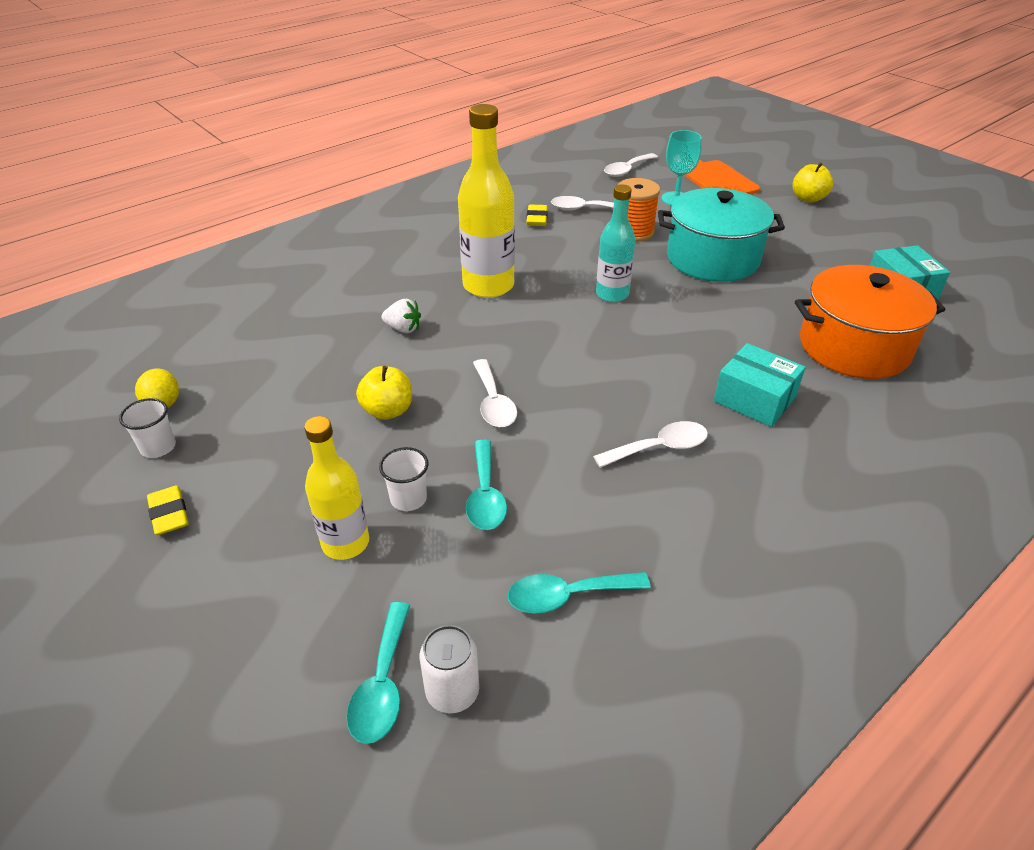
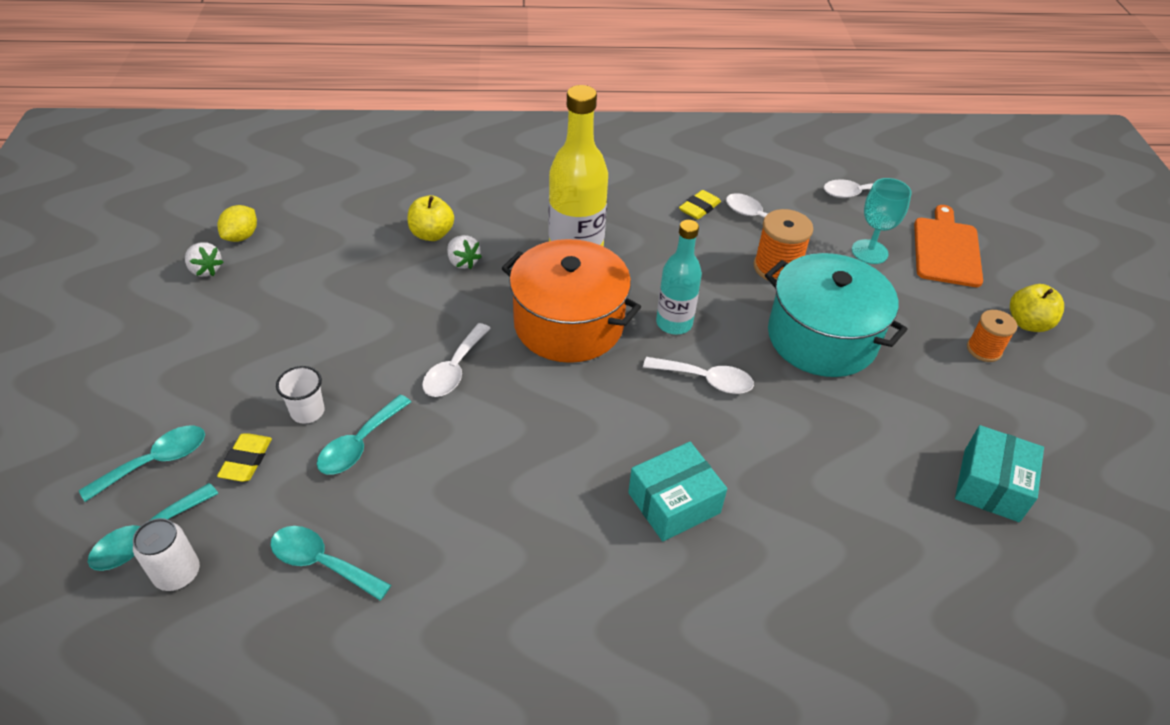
camera: 35 degrees right, 5 degrees up
(158, 447) = (205, 270): white cup -> white strawberry
(169, 514) = (162, 326): yellow eraser -> yellow eraser (246, 460)
(311, 622) = (156, 462): none -> turquoise spoon
(345, 543) = (234, 418): yellow bottle -> none
(388, 411) = (373, 329): yellow apple -> yellow apple (432, 234)
(659, 448) = (534, 492): white spoon -> white spoon (705, 380)
(754, 399) = (674, 503): turquoise box -> turquoise box turned 75 degrees clockwise
(805, 222) = (984, 349): none -> orange spool
(854, 347) = (846, 514): orange pot -> orange pot (568, 324)

